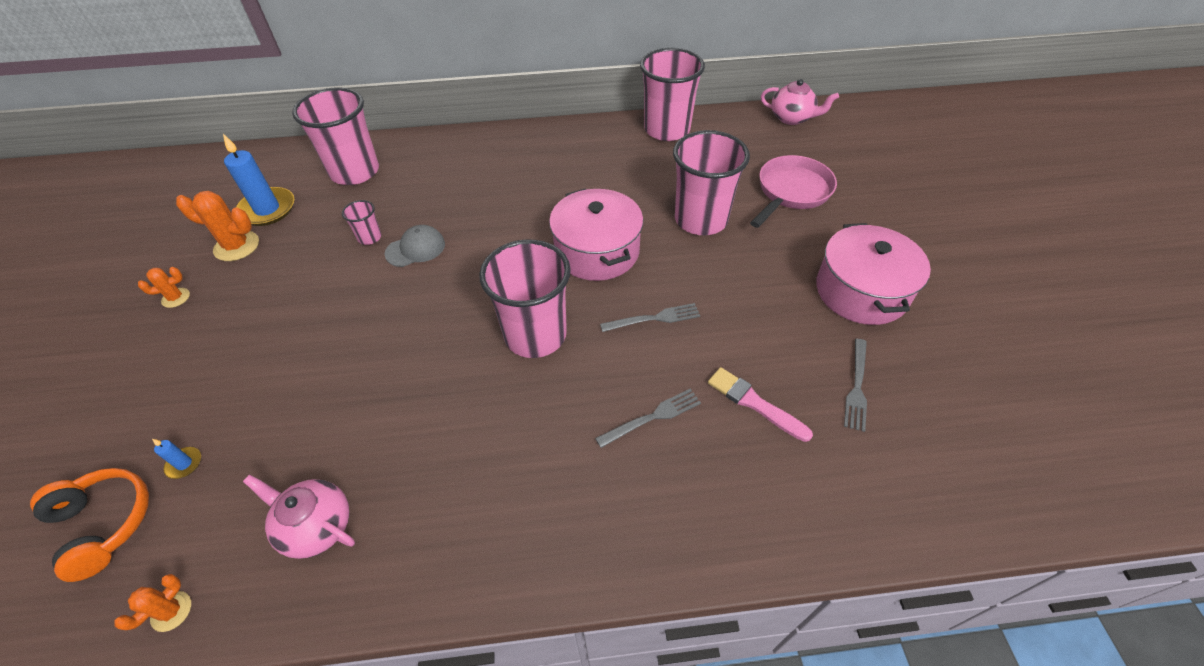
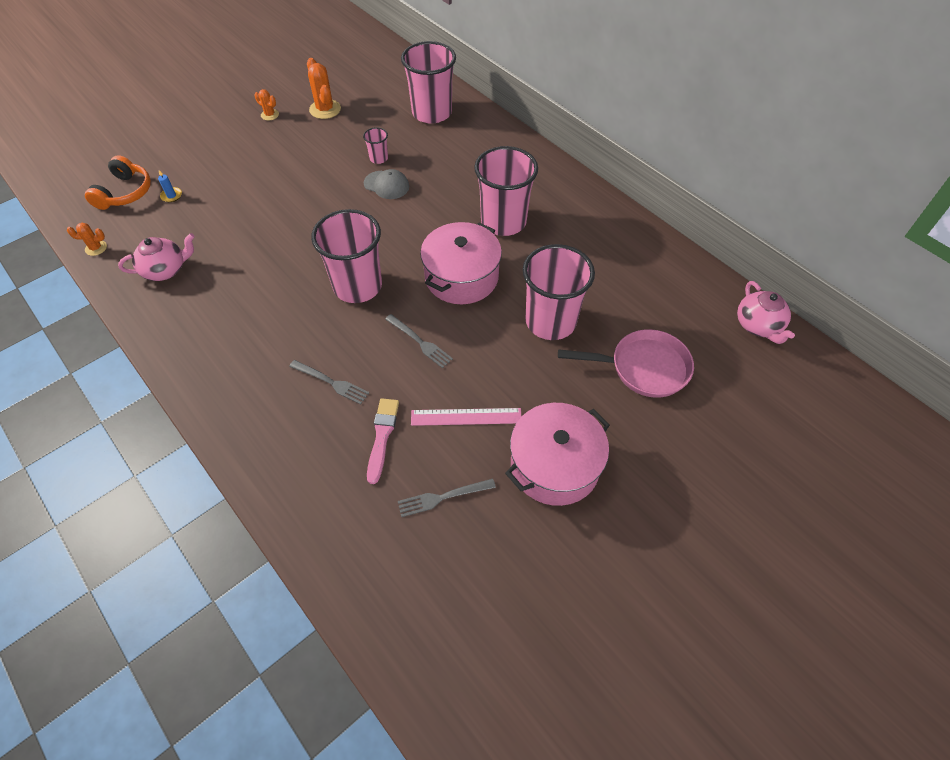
camera: 55 degrees right, 5 degrees up
(267, 209) = (364, 100): blue candle -> none
(316, 526) = (166, 270): pink teapot -> pink teapot turned 75 degrees clockwise
(667, 129) = (647, 247): pink cup -> pink cup (503, 221)
(771, 326) = (466, 417): none -> pink ruler

